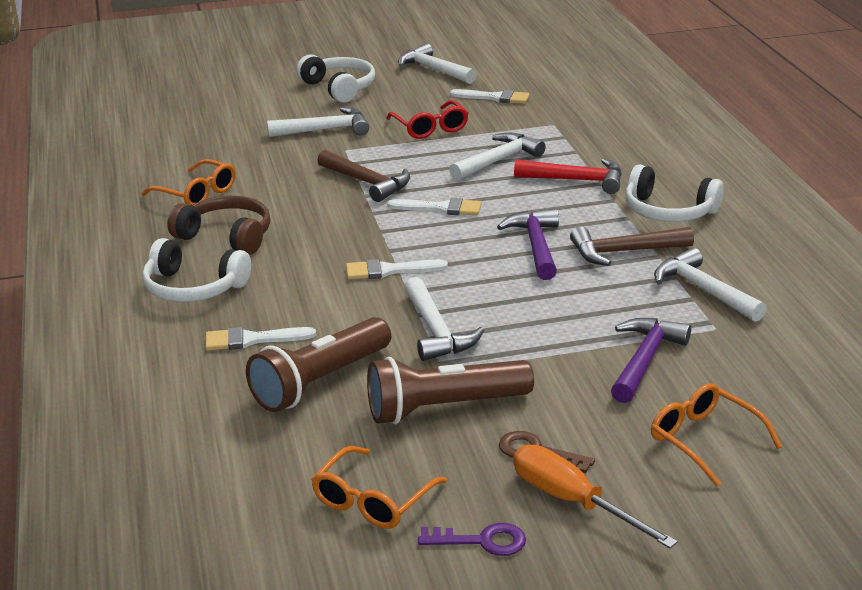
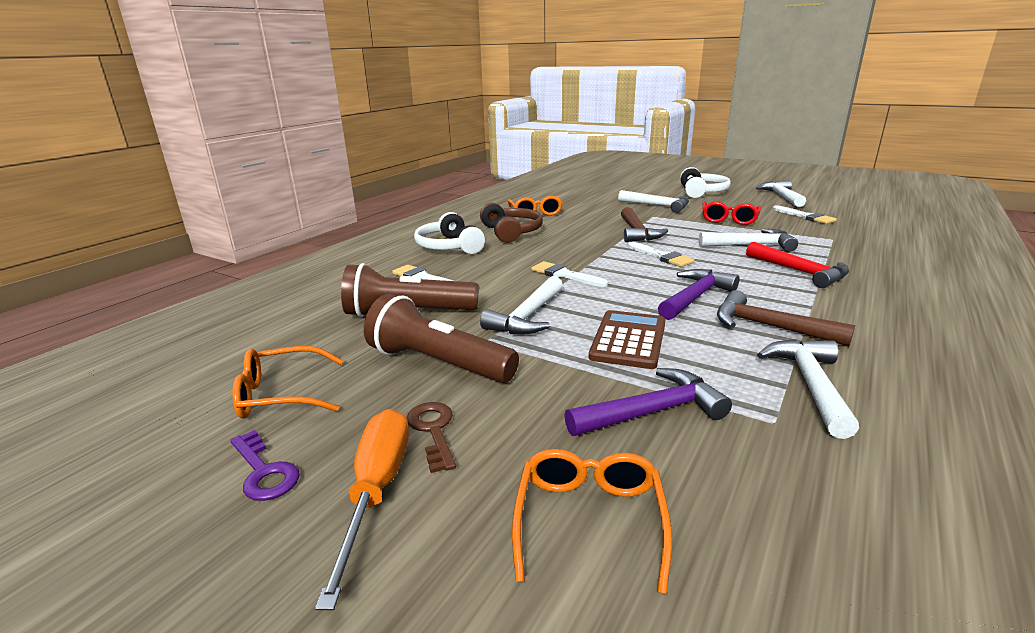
camera: 45 degrees right, 5 degrees down
(548, 313) = (628, 340): none -> brown calculator
(668, 211) = (863, 315): white headphones -> none

